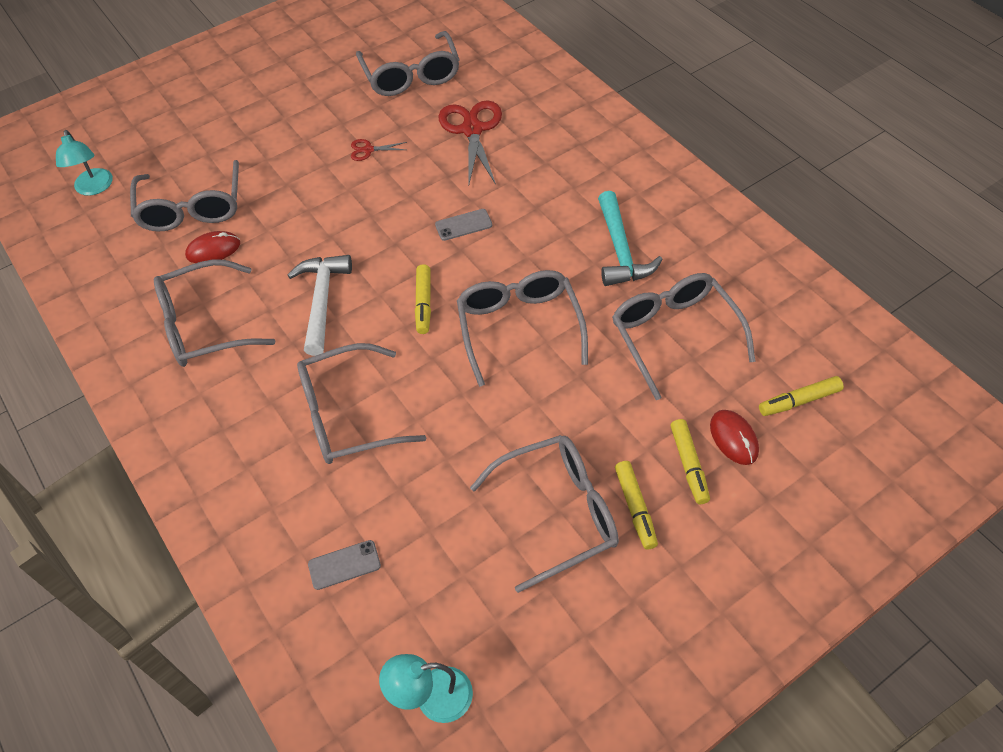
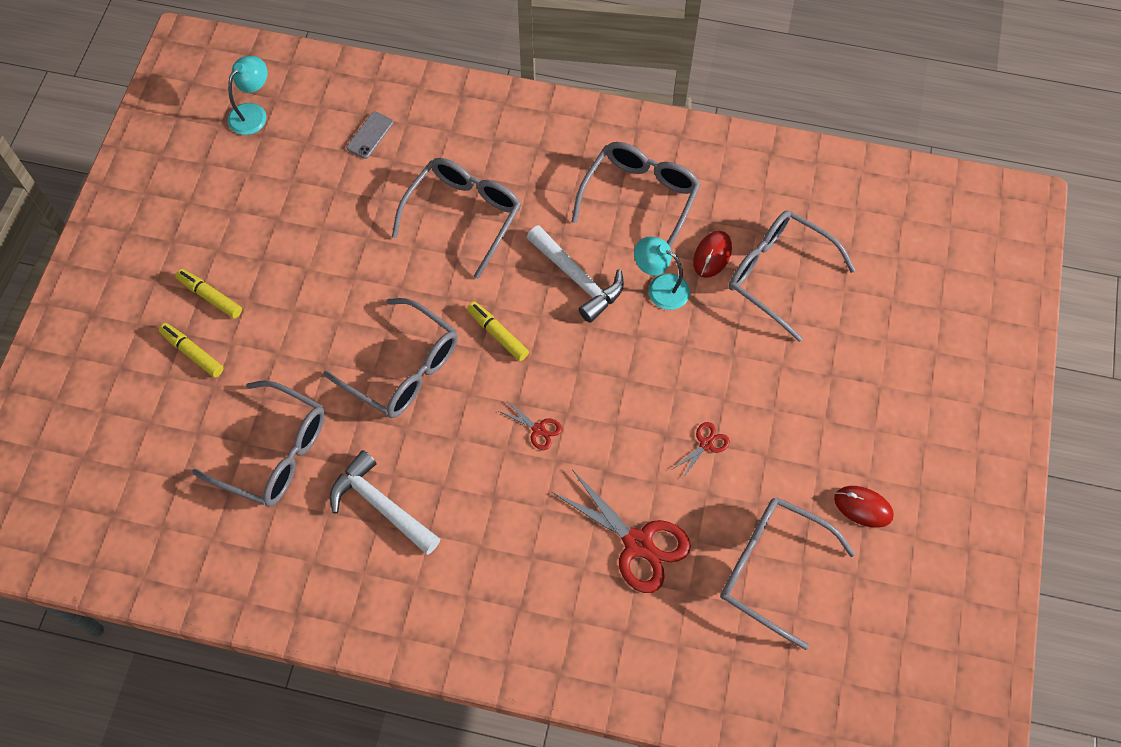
camera: 135 degrees right, 10 degrees up
(94, 188) = (880, 231): turquoise lamp -> turquoise lamp (660, 287)
(463, 225) = (538, 429): grey phone -> red scissors
(557, 513) = (261, 256): grey glasses -> none
(620, 250) = (381, 505): turquoise hammer -> white hammer
(733, 438) = (172, 396): red mouse -> red mouse (863, 507)
(799, 401) = (139, 464): yellow marker -> none

